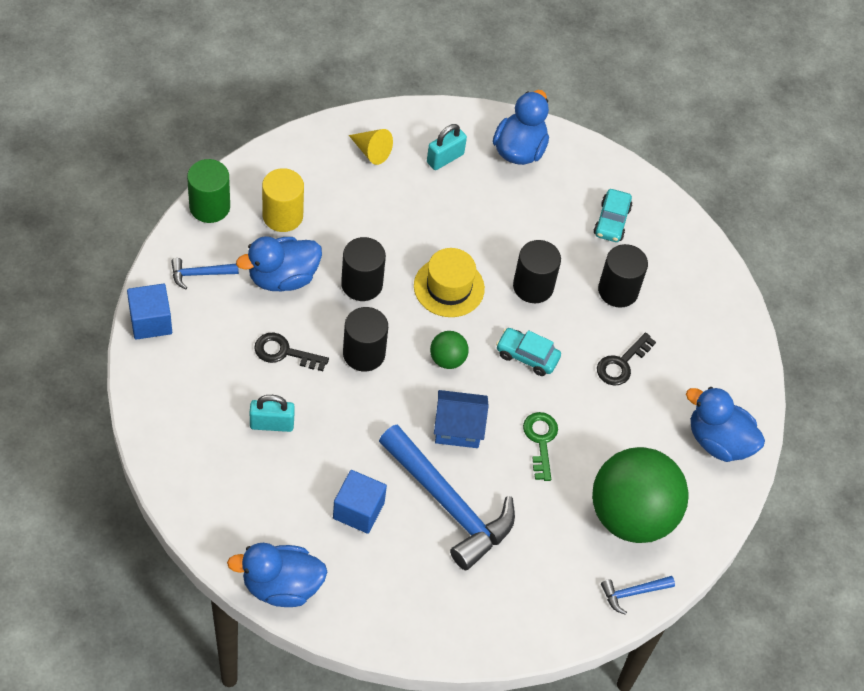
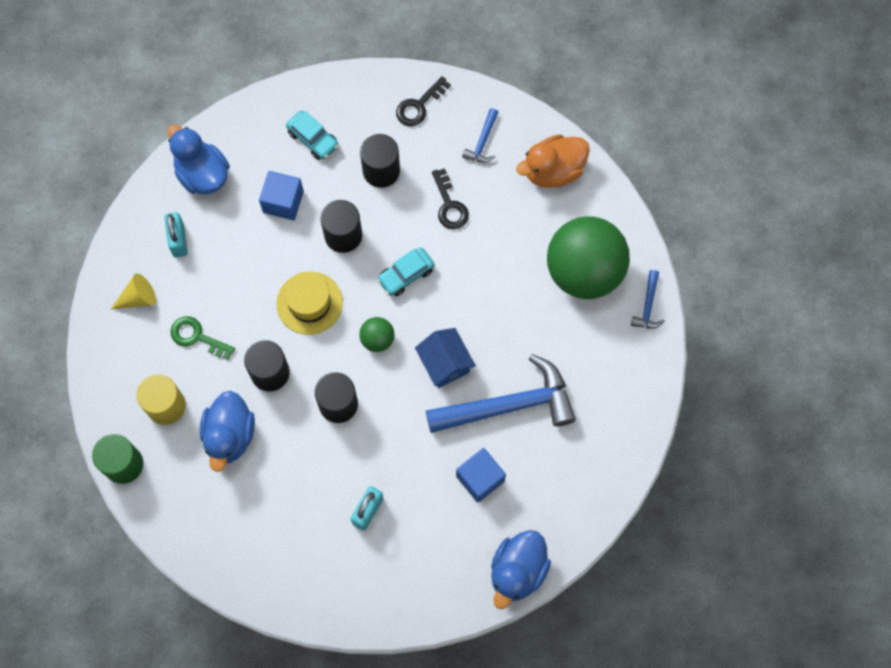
camera: 55 degrees left, 15 degrees up
(150, 321) = (217, 568): blue cube -> blue cube (283, 202)
(200, 274) = (190, 504): blue hammer -> blue hammer (482, 142)
(284, 352) = (304, 469): black key -> black key (419, 106)
(458, 428) = (445, 363): blue house -> blue house turned 60 degrees counterclockwise
(541, 440) = (487, 305): green key -> green key (197, 337)
(718, 441) = (553, 170): blue duck -> orange duck

